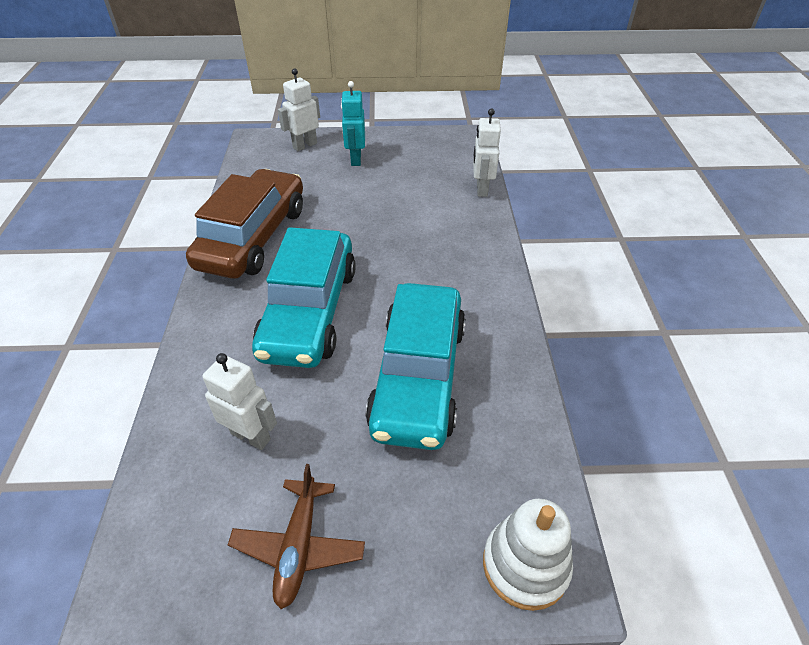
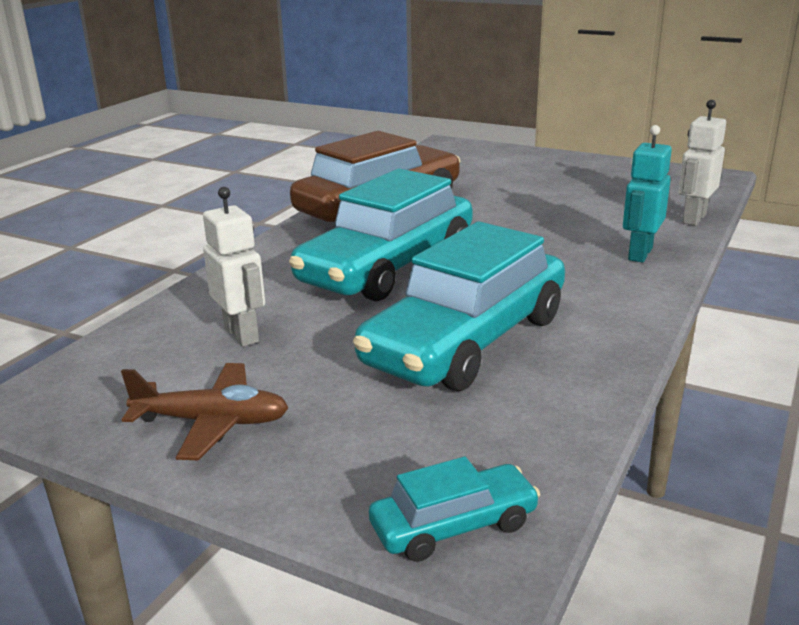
camera: 30 degrees right, 20 degrees down
(299, 546) = (211, 422): brown plane -> brown plane turned 120 degrees counterclockwise
(304, 145) = (498, 155): white robot -> none
(355, 159) = (548, 172): turquoise robot -> turquoise robot (639, 254)
(525, 565) = (454, 526): white stacking toy -> turquoise car

